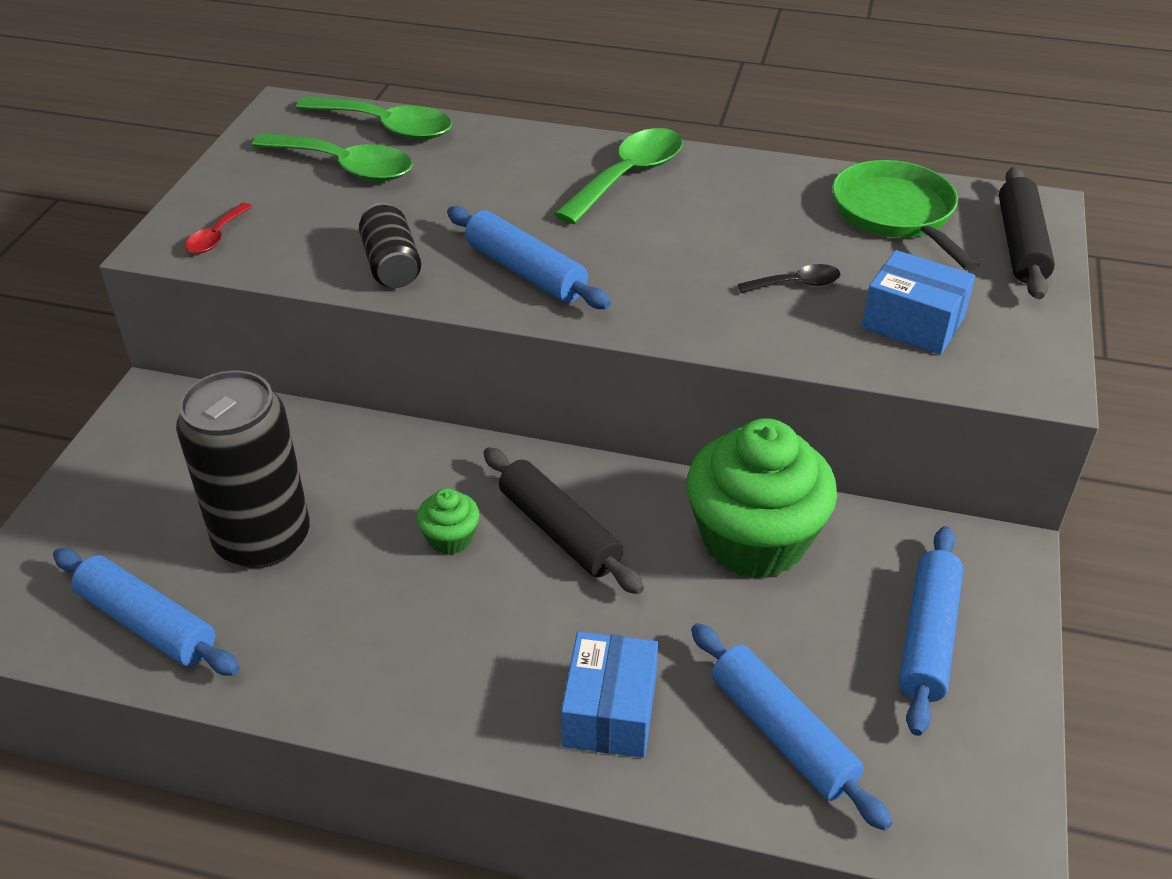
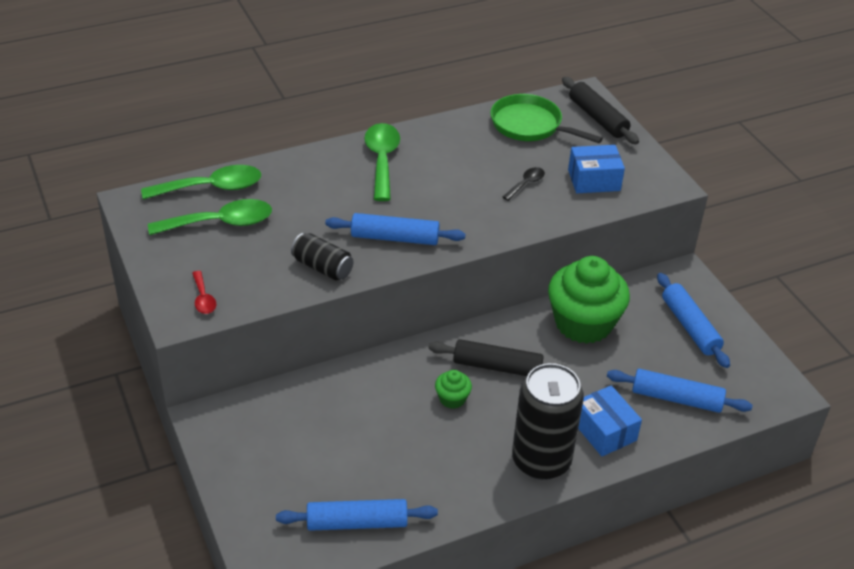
camera: 40 degrees left, 0 degrees up
(263, 539) = (362, 452): black can -> black can (541, 460)

